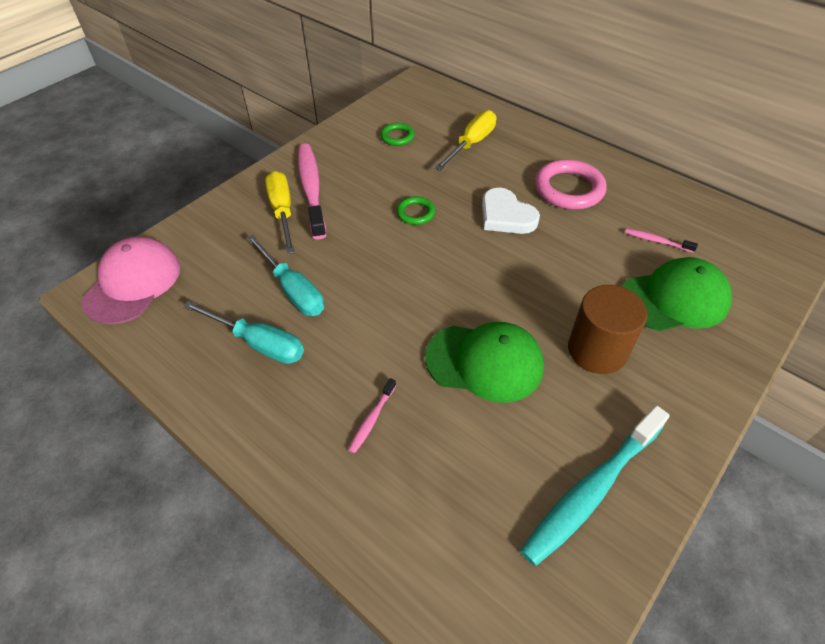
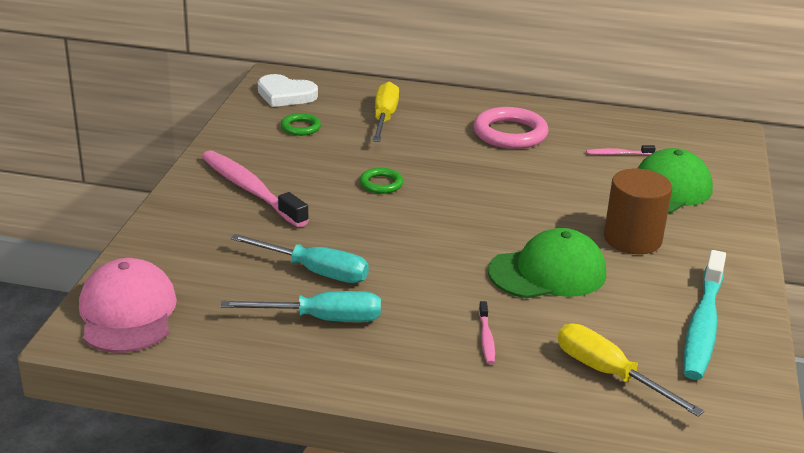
camera: 30 degrees left, 20 degrees down
(282, 212) = (237, 215): yellow screwdriver -> yellow screwdriver (609, 374)
(506, 216) = (470, 166): white heart -> white heart (285, 95)

